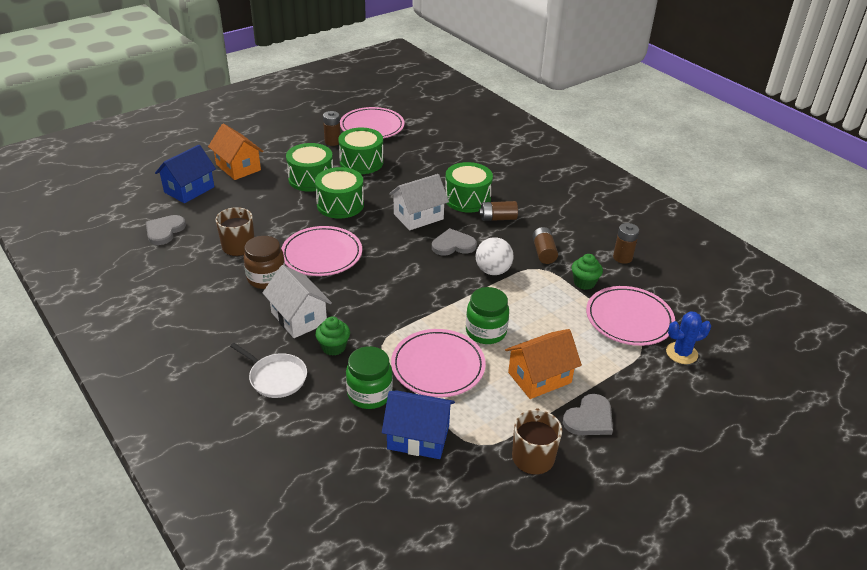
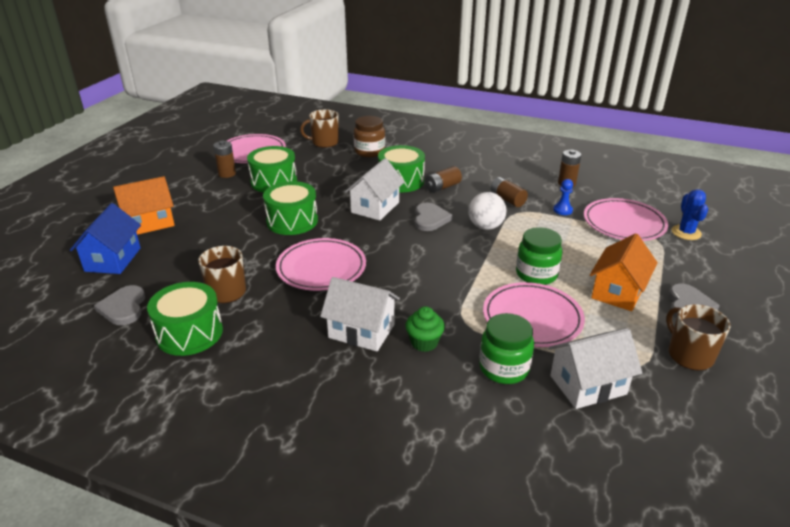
camera: 30 degrees left, 5 degrees down
(238, 167) = (149, 223): orange house -> orange house turned 45 degrees counterclockwise
(266, 278) = (288, 309): brown jar -> brown jar (369, 151)
(276, 377) = (400, 395): white pan -> none
(311, 179) = (239, 209): green drum -> green drum (189, 333)
(418, 437) = (588, 385): blue house -> white house
(441, 136) = (324, 142): none -> brown mug
(453, 245) = (430, 219): grey heart -> grey heart turned 135 degrees clockwise
(584, 283) = (562, 210): green cupcake -> blue pawn
(681, 353) = (686, 232): blue cactus -> blue cactus turned 45 degrees counterclockwise

